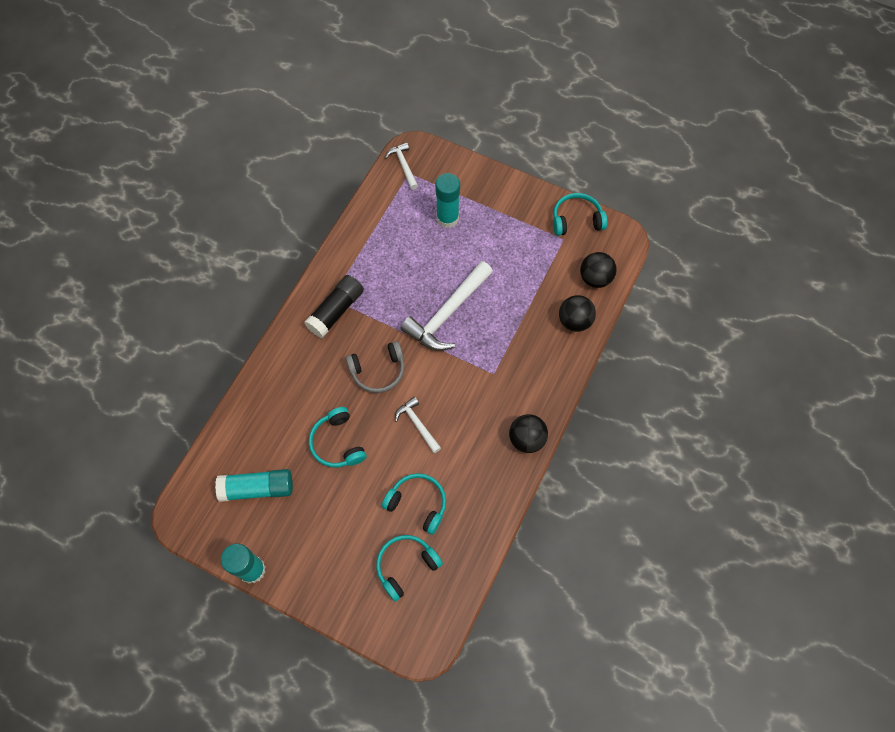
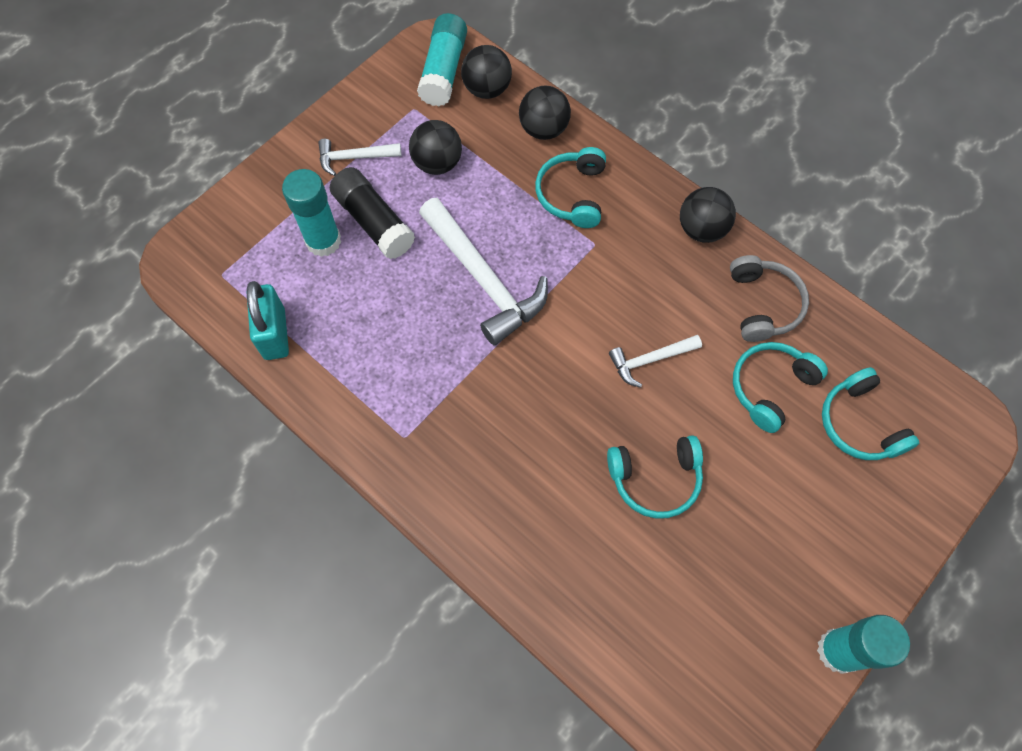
camera: 75 degrees left, 0 degrees up
(257, 488) = (706, 618): turquoise glue stick -> turquoise glue stick (444, 71)
(336, 311) = (429, 435): black glue stick -> black glue stick (374, 222)
(378, 371) = (551, 395): grey headphones -> grey headphones (763, 304)
(379, 212) = (274, 334): none -> turquoise padlock
(403, 165) = (202, 279): white hammer -> white hammer (354, 158)
(525, 264) = (437, 163): none -> black ball
(576, 220) = (389, 85): turquoise headphones -> turquoise headphones (572, 194)

